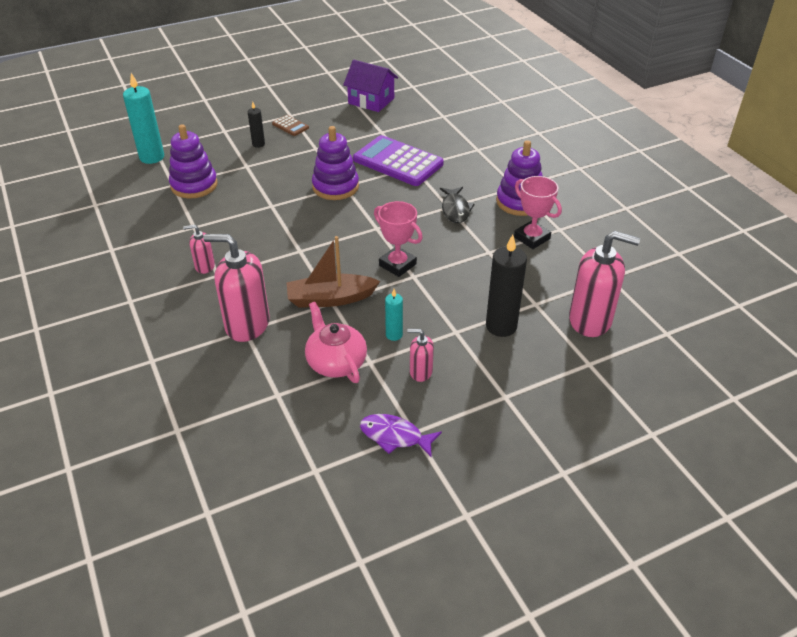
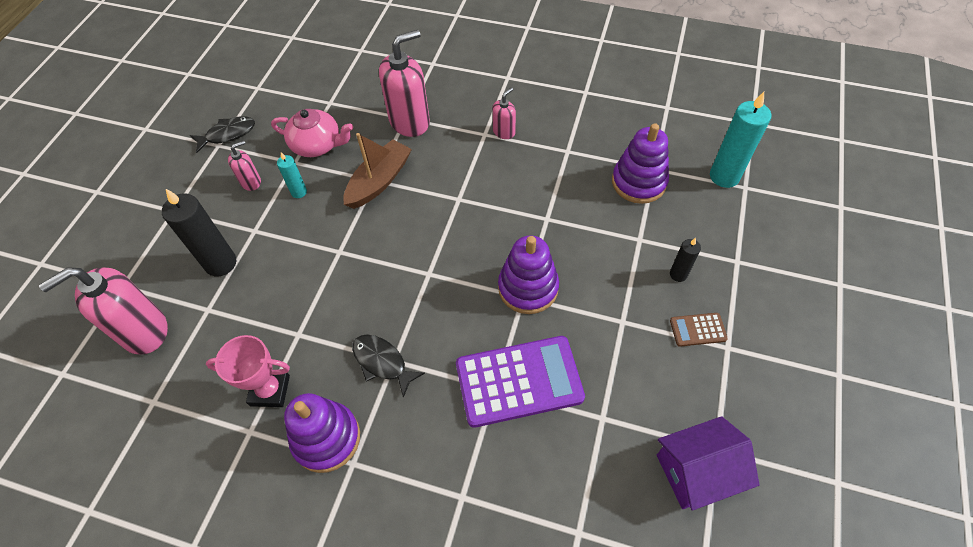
camera: 135 degrees right, 15 degrees up
(395, 436) = (228, 134): purple fish -> black fish
(397, 265) = (364, 251): pink trophy -> none

